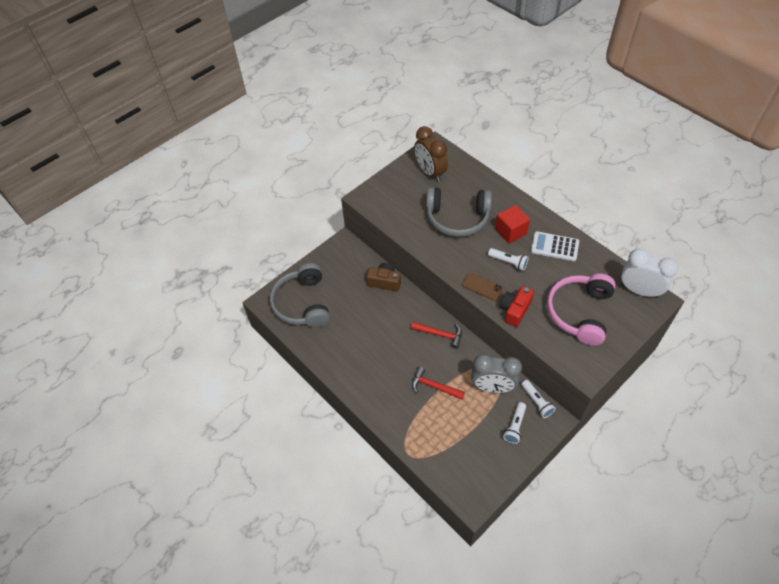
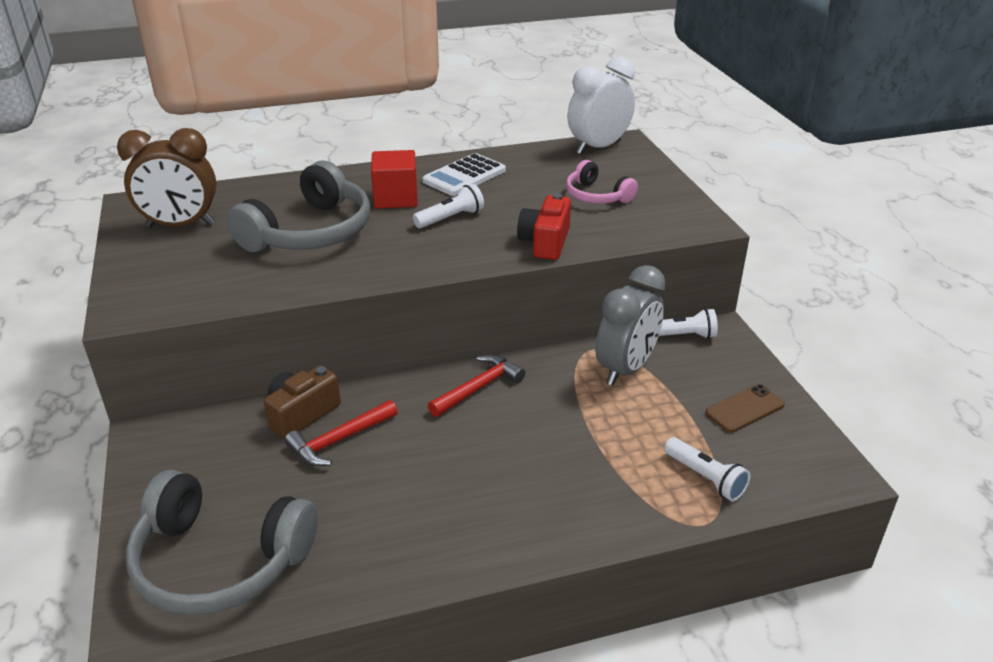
camera: 65 degrees left, 20 degrees down
(434, 386) = (579, 435): red hammer -> red hammer (339, 440)
(482, 287) = (472, 255): brown phone -> brown phone (745, 409)
(514, 310) = (545, 242): red camera -> red camera turned 45 degrees clockwise
(515, 426) = (712, 373): white flashlight -> white flashlight (705, 478)
(579, 312) = (597, 196): pink headphones -> pink headphones, size x0.55

